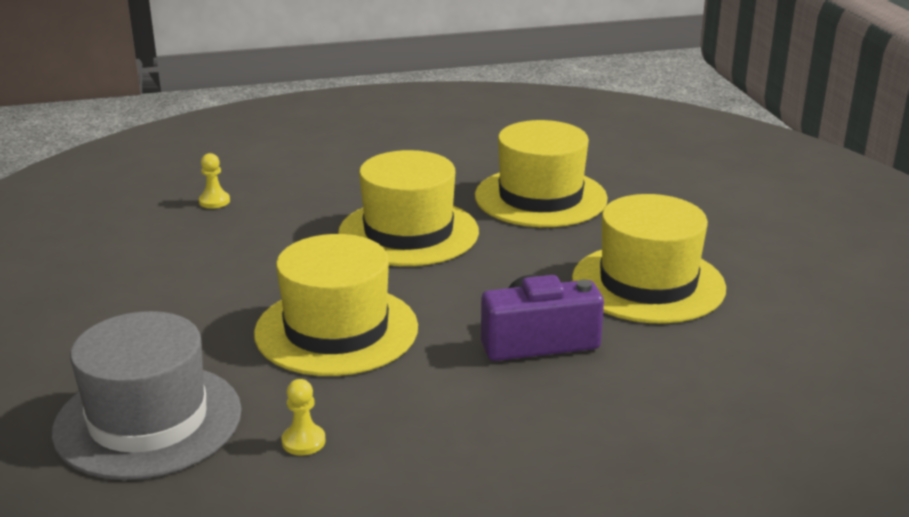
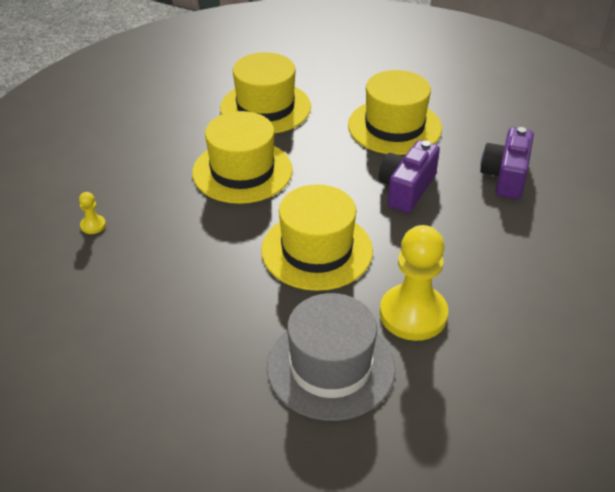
camera: 50 degrees left, 15 degrees up
(303, 441) = (413, 314): yellow pawn -> yellow pawn, size x2.43
(688, 404) = (505, 176): none -> purple camera

